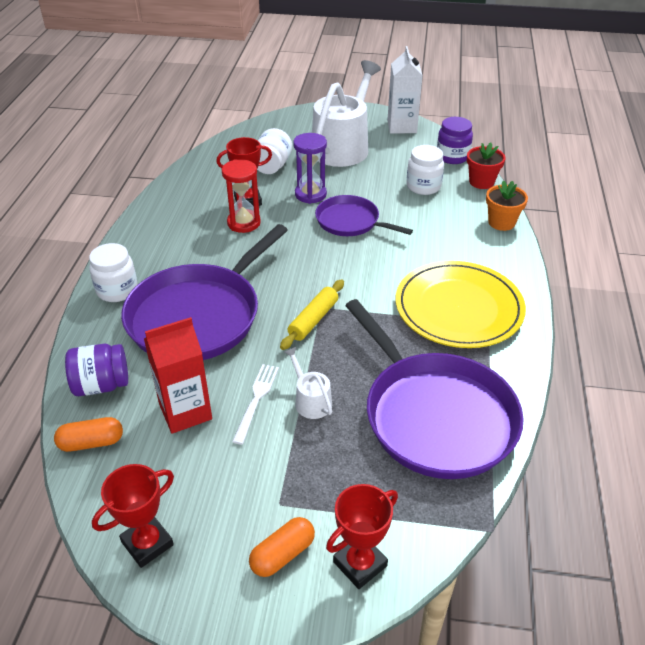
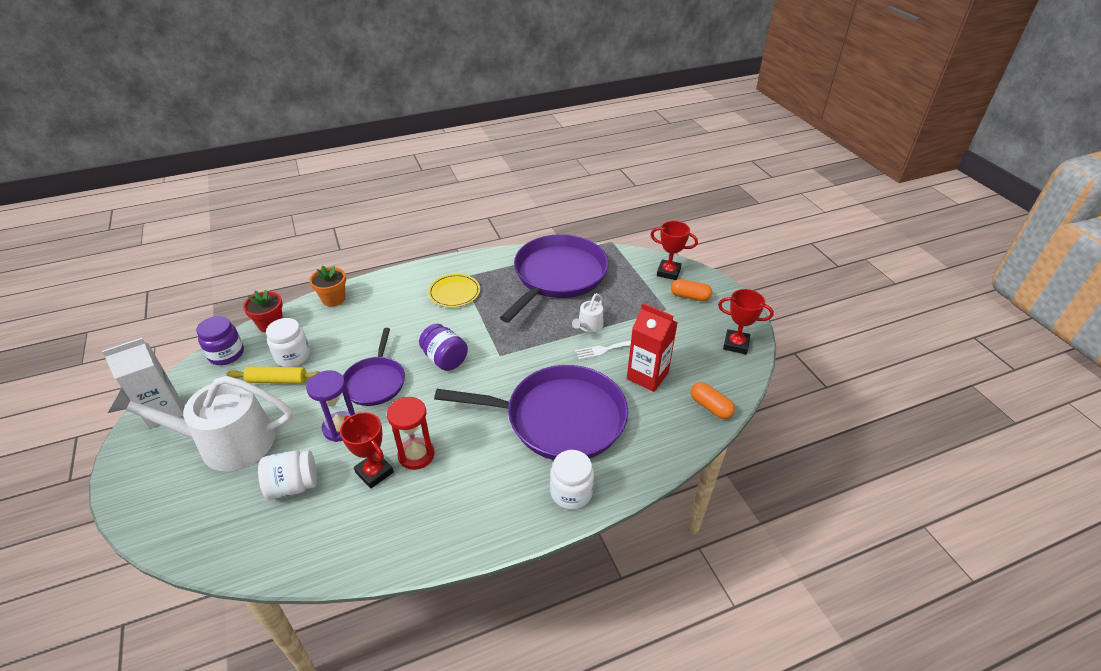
camera: 120 degrees left, 0 degrees up
(101, 385) = (668, 433): purple jar -> purple jar (445, 359)
(313, 320) = (516, 354): yellow rolling pin -> yellow rolling pin (277, 380)
(458, 308) = (454, 292): yellow plate -> yellow plate, size x0.55

